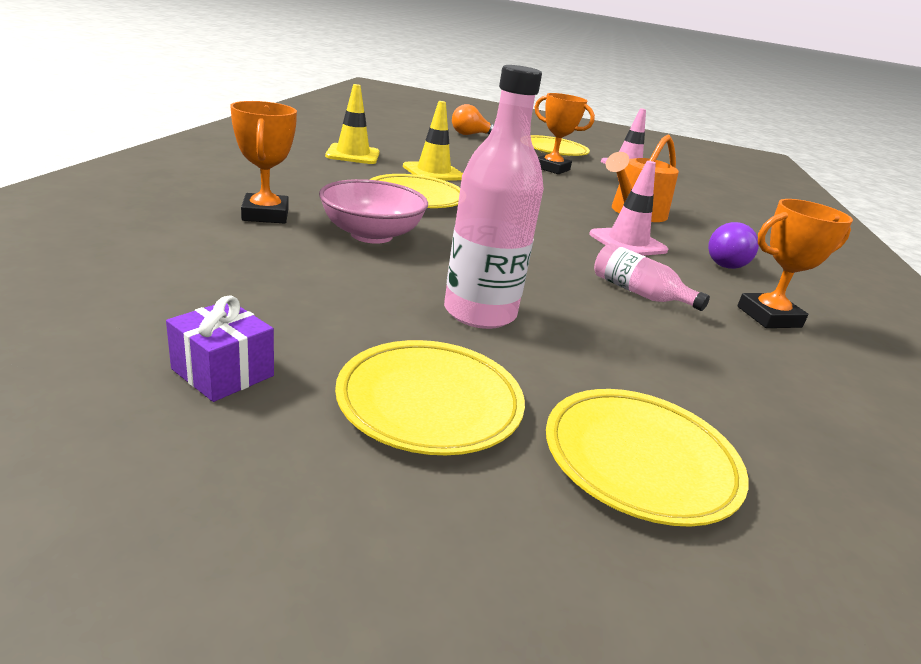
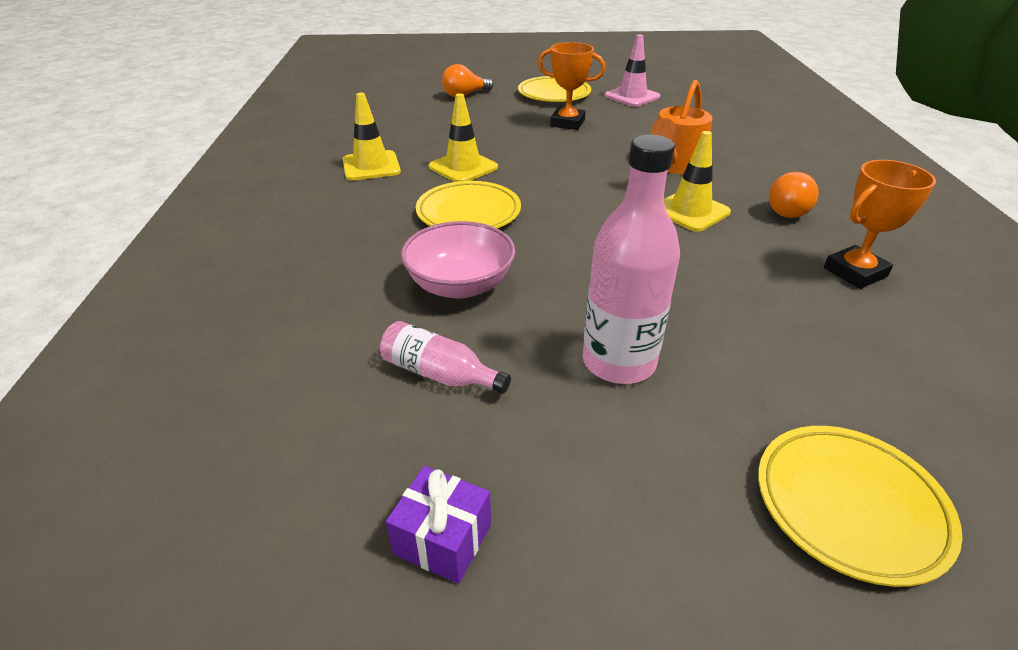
camera: 10 degrees left, 10 degrees up
(265, 215) = (343, 291): orange trophy -> none
(429, 403) = (644, 504): yellow plate -> none
(627, 243) = (690, 211): pink traffic cone -> yellow traffic cone
(639, 293) = (736, 280): pink bottle -> pink bottle (439, 373)
(728, 264) = (788, 210): purple light bulb -> orange light bulb

